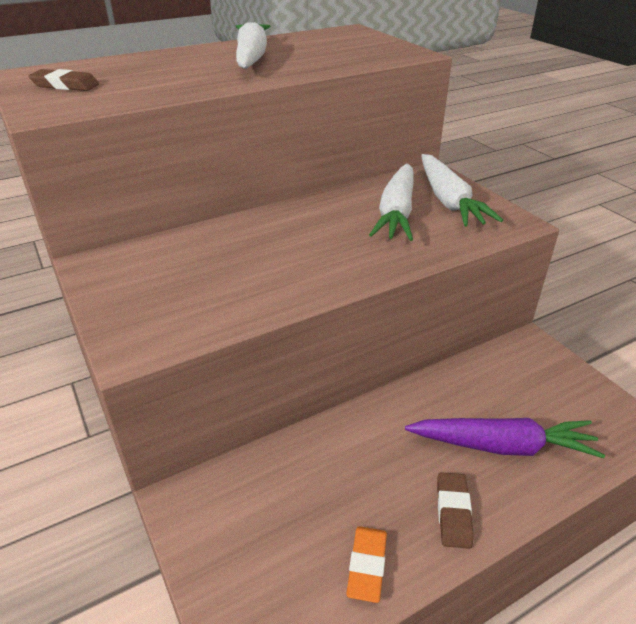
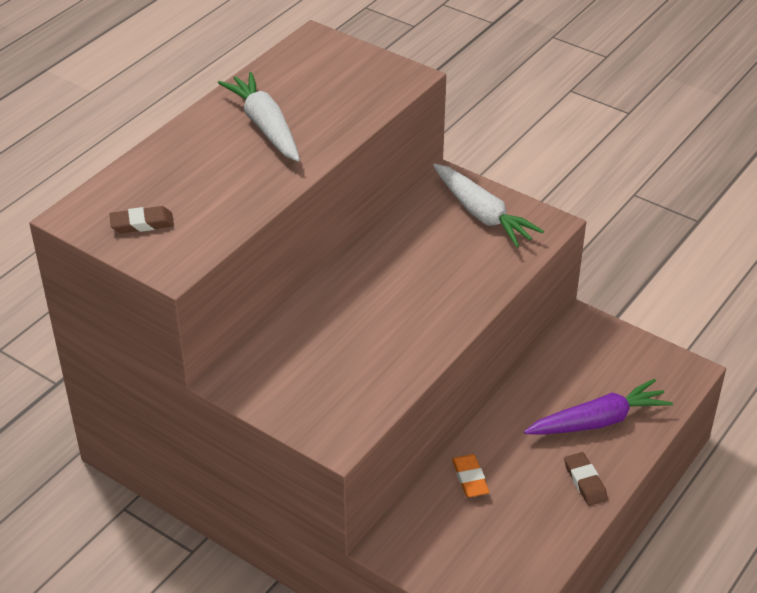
camera: 25 degrees left, 5 degrees up
(367, 566) = (546, 537): orange eraser -> orange eraser (470, 478)
(397, 212) = (445, 242): white carrot -> none

